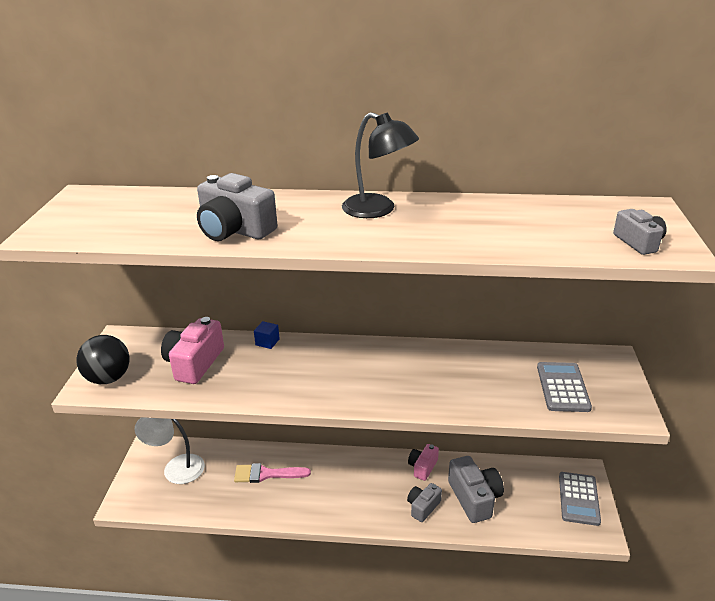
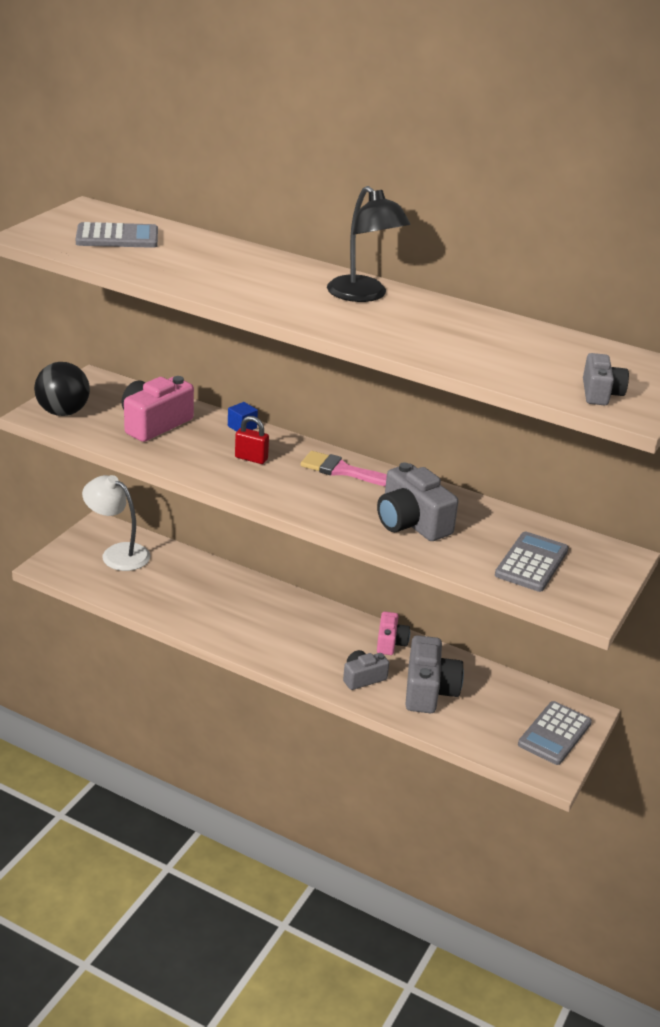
camera: 20 degrees right, 0 degrees up
(127, 214) = (117, 237): none -> grey calculator
(235, 230) = (205, 277): grey camera -> grey camera (411, 523)
(266, 474) = (210, 591): pink brush -> pink brush (343, 471)
(293, 368) = (251, 458): none -> red padlock
(422, 467) = (390, 643): pink camera -> pink camera turned 135 degrees clockwise

